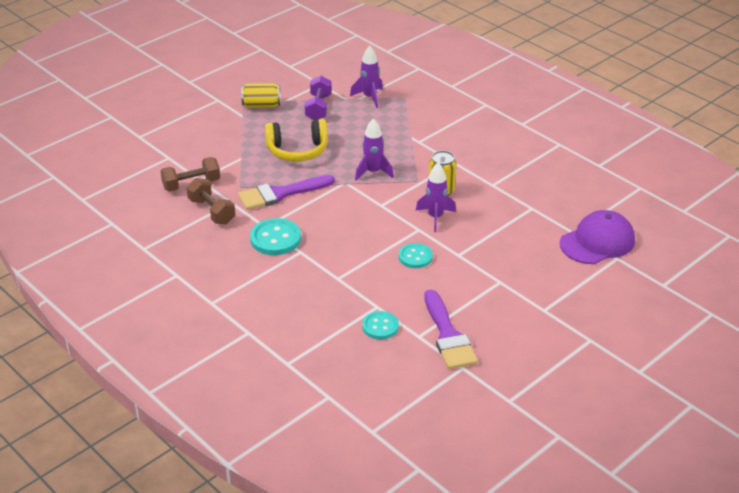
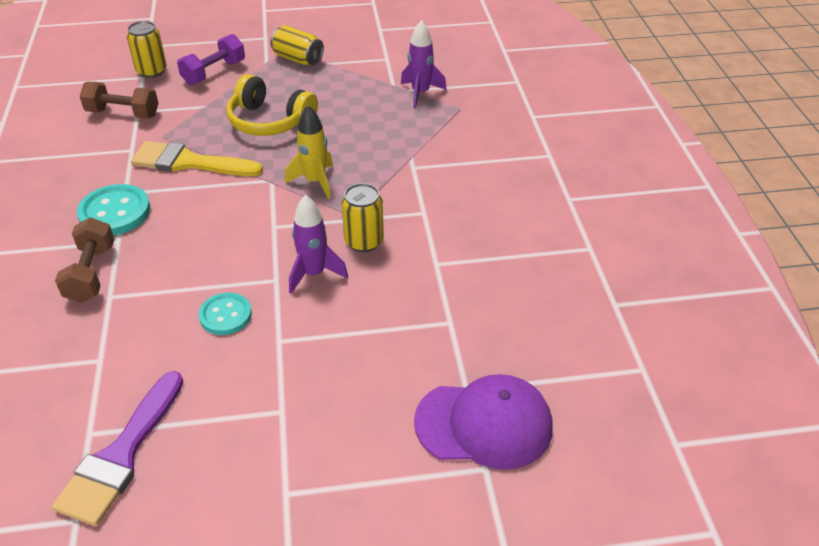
camera: 35 degrees right, 5 degrees up
(170, 151) = (152, 71): none -> yellow can
(211, 211) = (100, 151): brown dumbbell -> brown dumbbell (91, 273)
(280, 194) = (189, 162): purple brush -> yellow brush
(318, 108) = (351, 83): purple dumbbell -> purple dumbbell (214, 72)
(373, 172) = (315, 182): purple rocket -> yellow rocket
(380, 326) = (66, 391): turquoise button -> none

